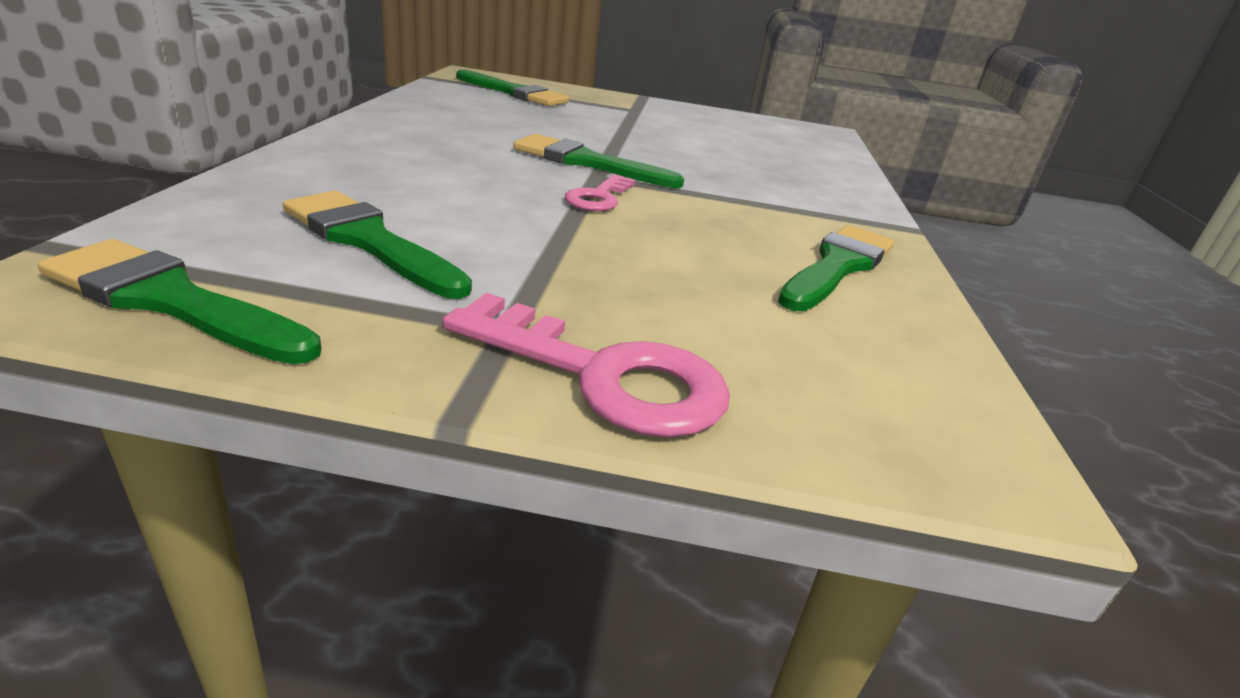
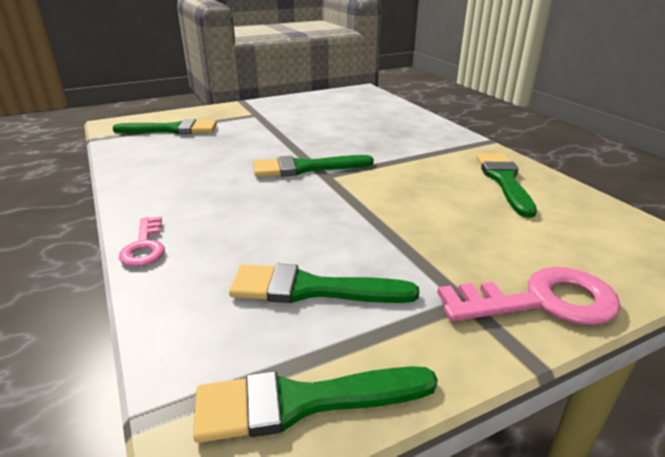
camera: 30 degrees left, 0 degrees up
(598, 198) = (353, 191): pink key -> pink key (145, 246)

